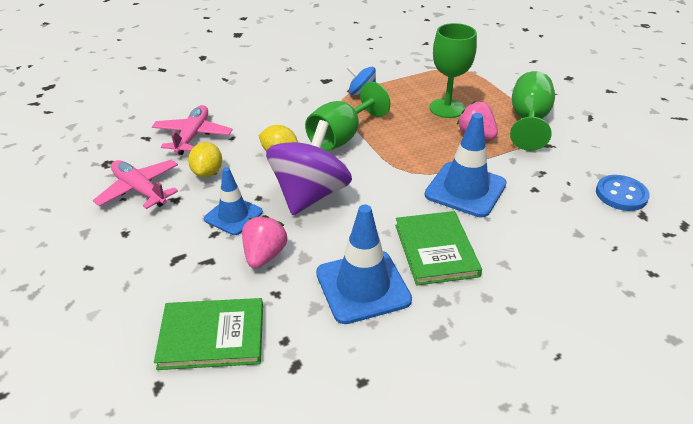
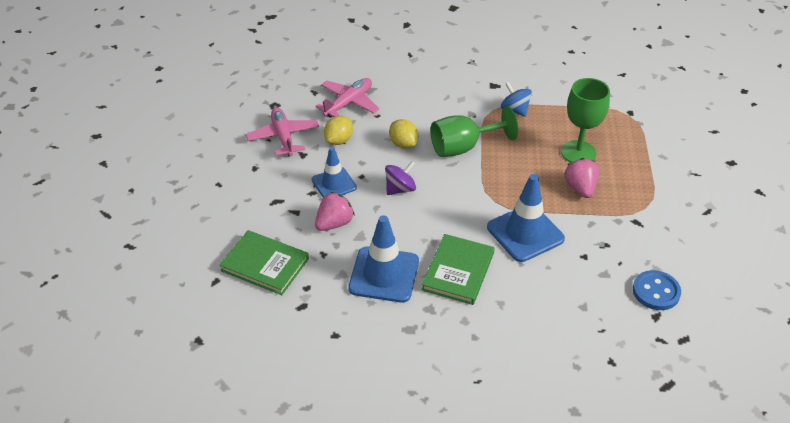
camera: 30 degrees right, 5 degrees up
(310, 195) = (400, 189): purple spinning top -> purple spinning top, size x0.51
(528, 121) = (642, 193): green goblet -> none

